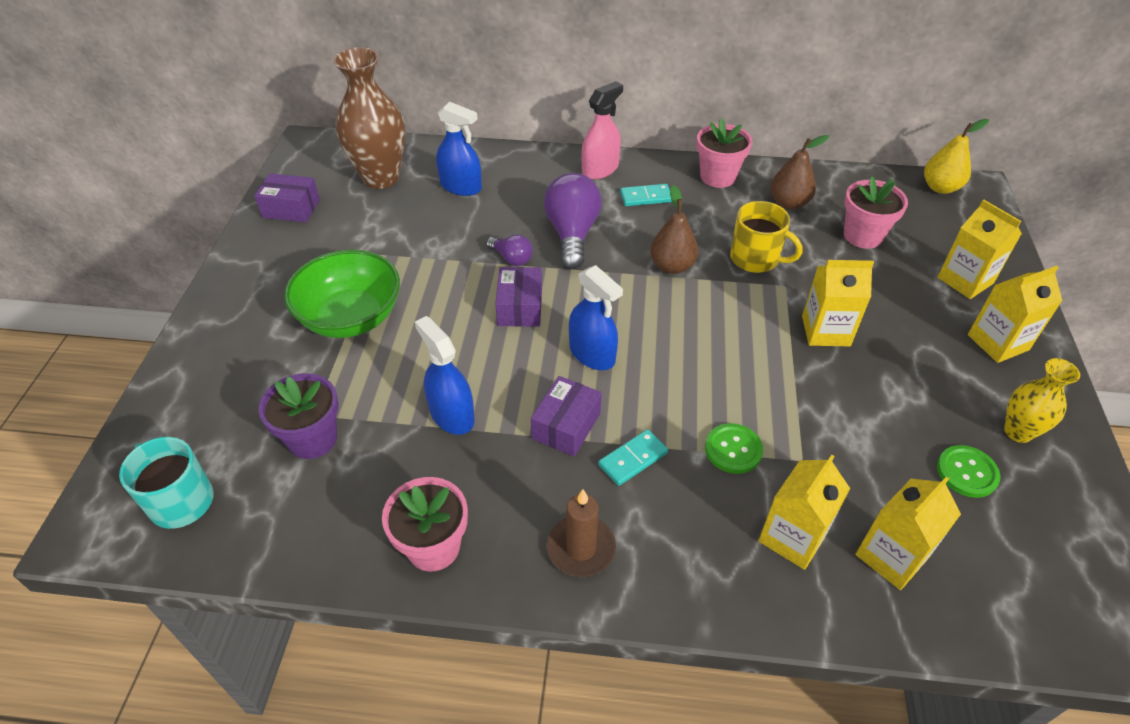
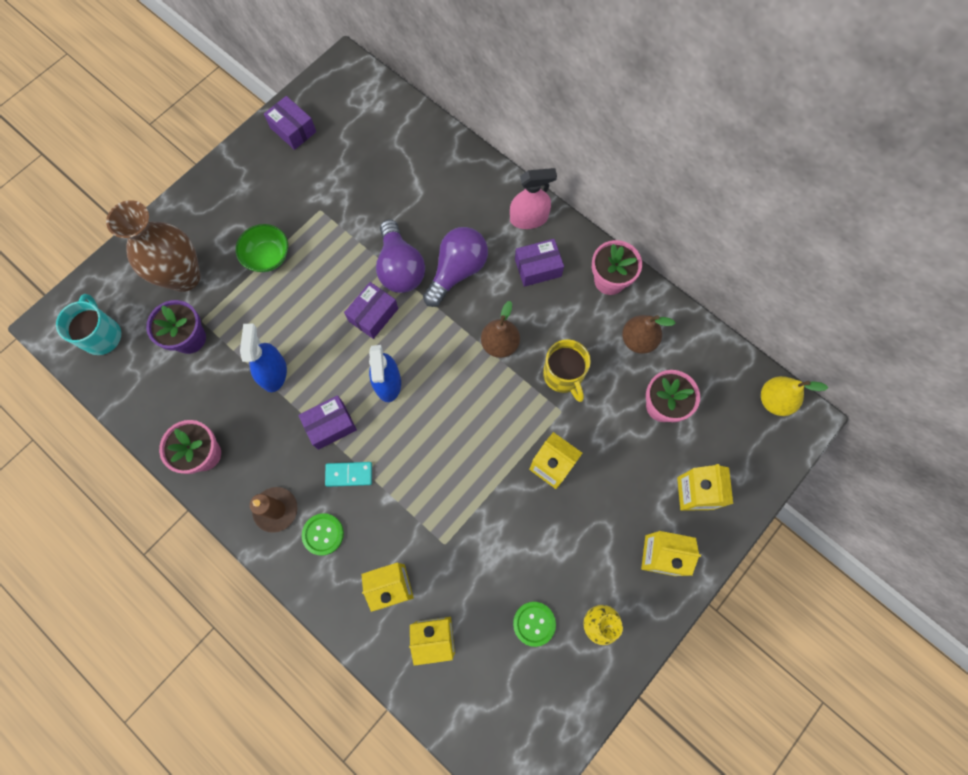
camera: 35 degrees right, 25 degrees up
(351, 318) = (268, 256): green bowl -> green bowl, size x0.63
(381, 178) = (370, 133): brown vase -> brown vase (184, 277)
(461, 186) = (417, 176): blue spray bottle -> none
(512, 258) = (400, 268): purple light bulb -> purple light bulb, size x1.93
(646, 197) = (538, 268): turquoise domino -> purple box
(733, 449) = (411, 509): green button -> green button (323, 534)

